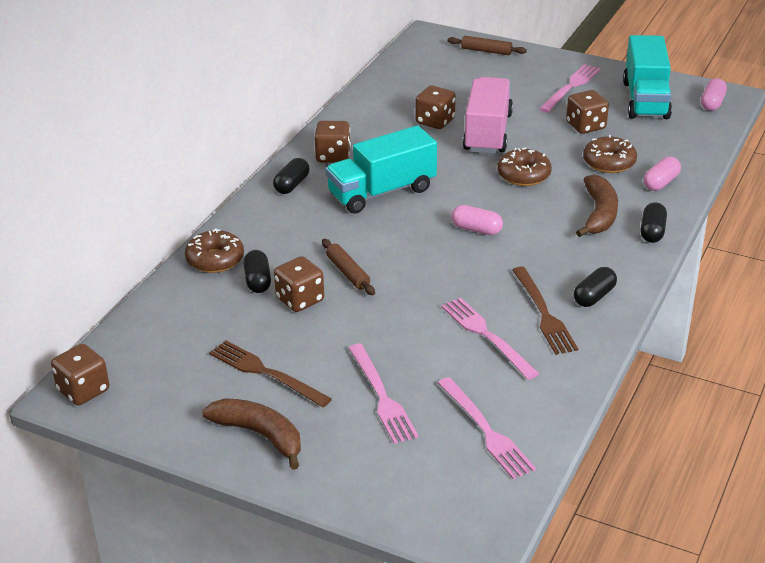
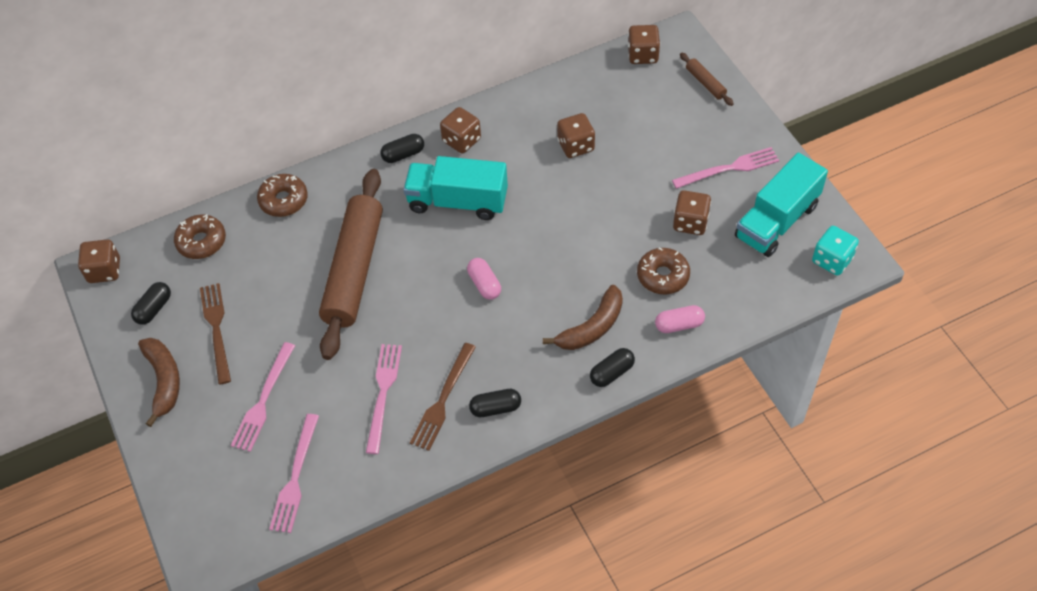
camera: 40 degrees right, 20 degrees up
(258, 281) = (290, 239): black capsule -> black capsule (154, 309)
(300, 300) = (299, 275): brown dice -> brown dice (642, 55)
(348, 272) = (354, 270): brown rolling pin -> brown rolling pin, size x2.47
(487, 133) = (602, 183): pink truck -> none
(523, 175) = (580, 248): brown donut -> brown donut (201, 241)
(712, 103) = (832, 260): pink capsule -> turquoise dice

